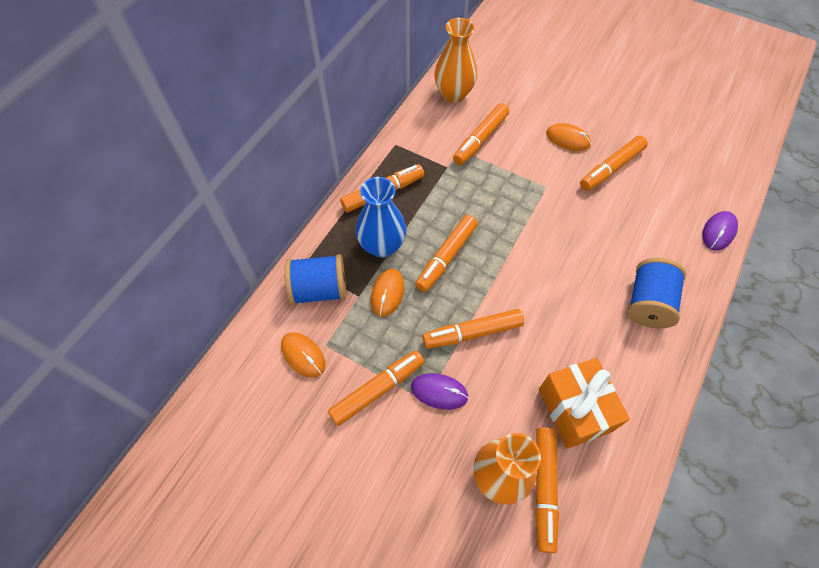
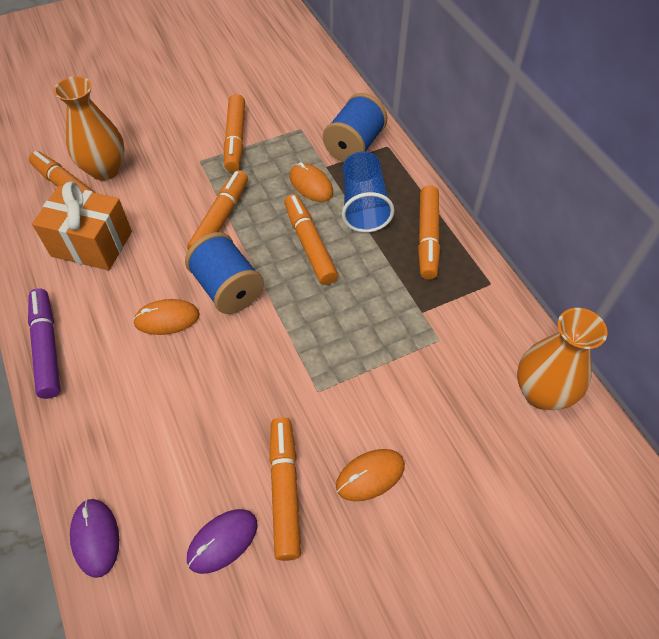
camera: 125 degrees right, 5 degrees down
(303, 355) = (304, 113): orange mouse -> orange mouse (167, 319)
(382, 246) = (363, 205): blue vase -> blue cup
(439, 392) = (197, 171): purple mouse -> purple mouse (222, 541)
(480, 139) = (441, 371): orange marker -> none
(648, 303) = (106, 376): blue spool -> blue spool (228, 288)
(669, 358) = (47, 347): none -> purple marker

